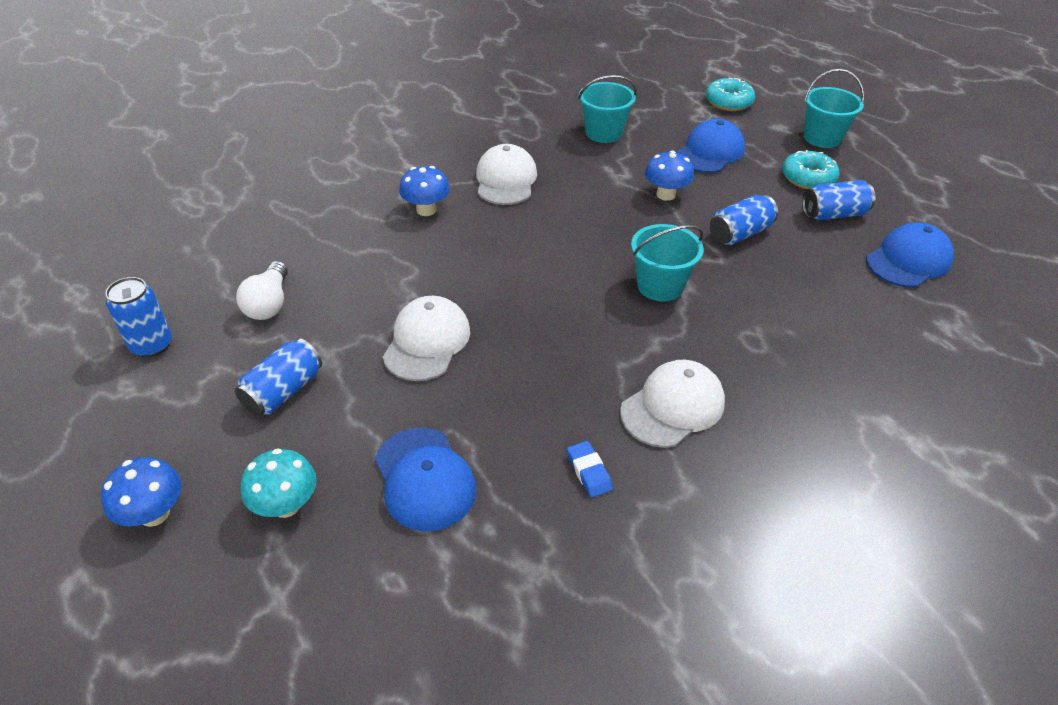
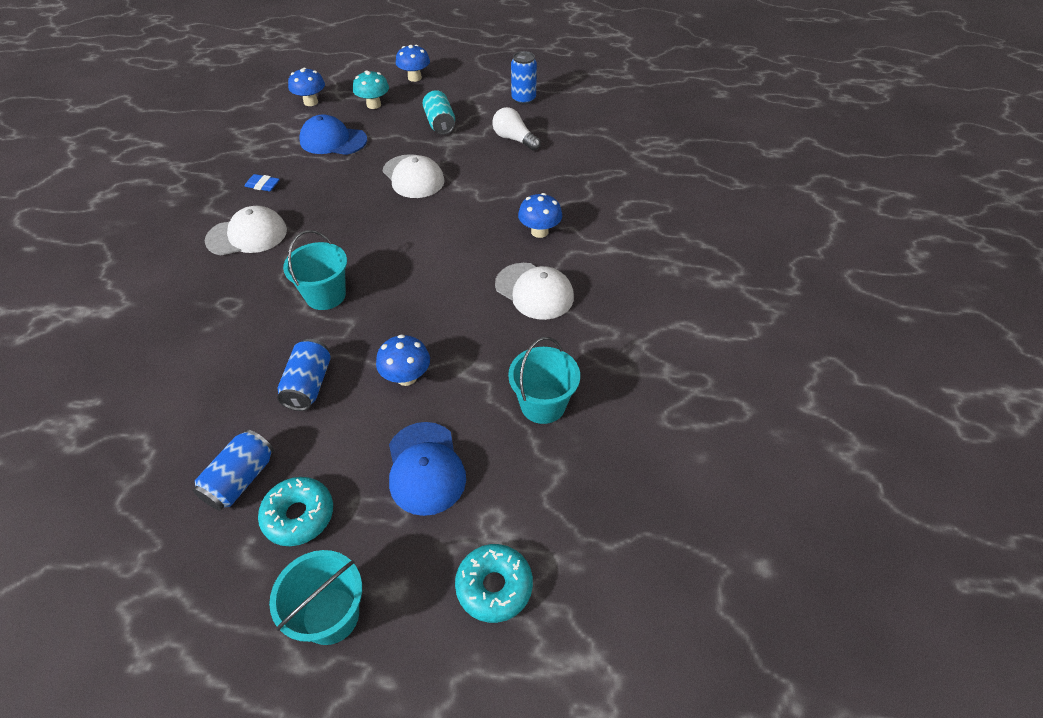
camera: 130 degrees right, 5 degrees up
(283, 391) = (440, 123): blue can -> turquoise can
(342, 606) = (311, 102): none -> blue mushroom
(673, 407) = (247, 235): white cap -> white cap turned 105 degrees counterclockwise
(908, 260) = (138, 474): blue cap -> none

